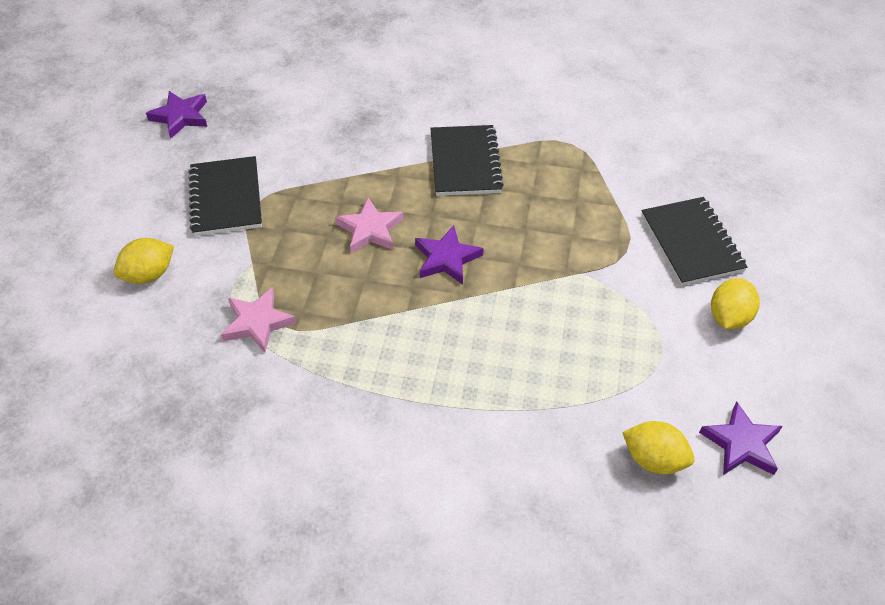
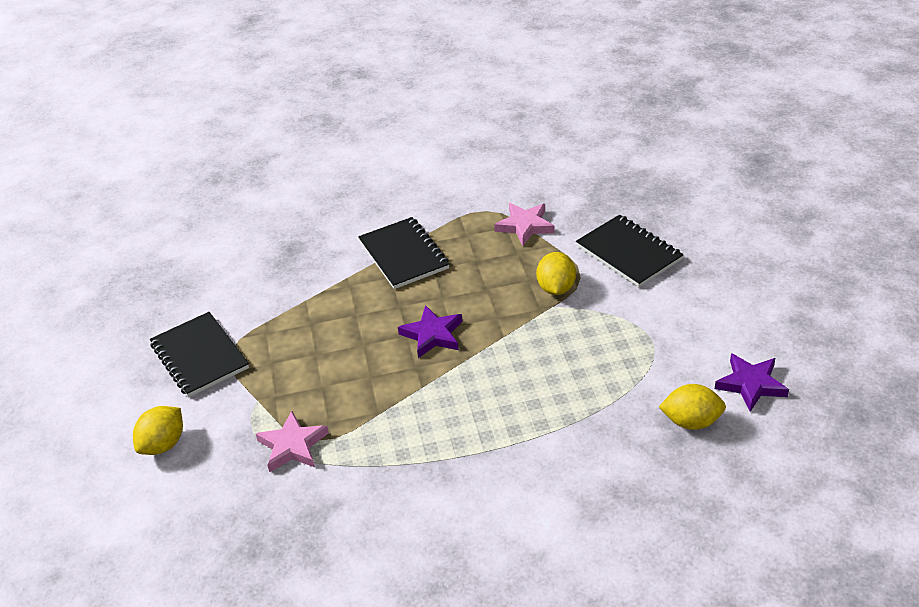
camera: 20 degrees left, 10 degrees down
(180, 117) = (112, 304): purple star -> none
(370, 230) = (351, 336): pink star -> pink star (525, 226)
(729, 317) = (689, 297): yellow lemon -> yellow lemon (556, 288)

